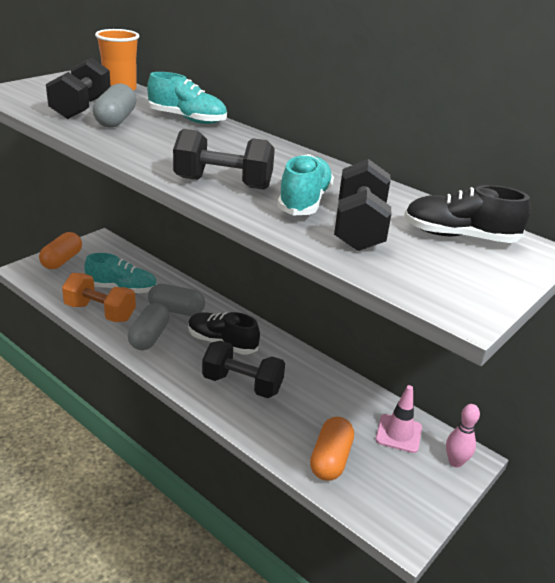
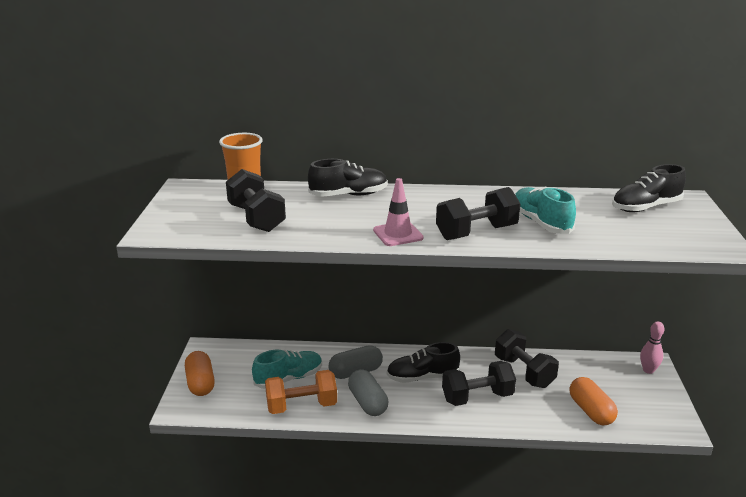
camera: 35 degrees left, 5 degrees down
(116, 120) = (305, 217): grey capsule -> none
(187, 119) = (348, 195): turquoise shoe -> black shoe
(359, 228) = (599, 226): black dumbbell -> black dumbbell (524, 372)
(398, 433) = (601, 372): pink traffic cone -> pink traffic cone (398, 234)

